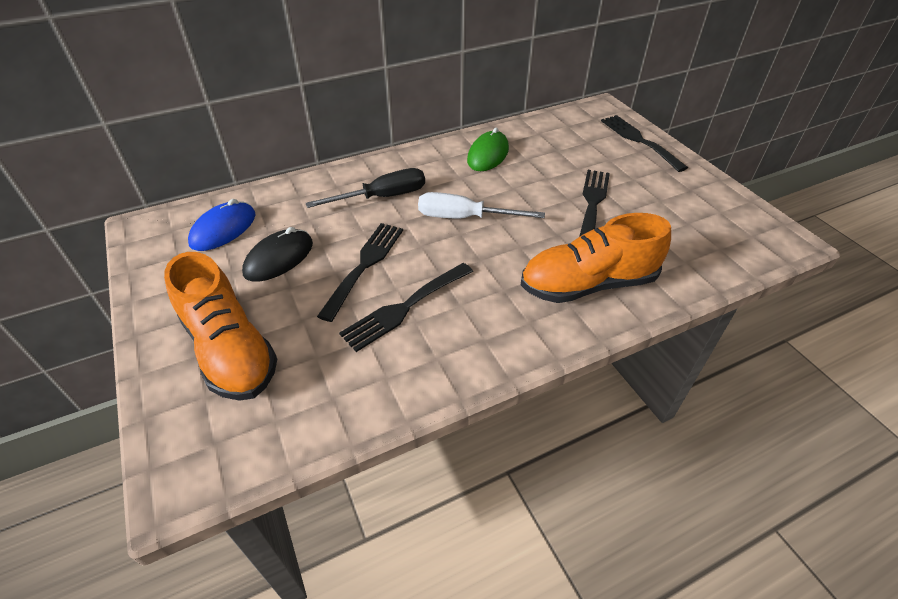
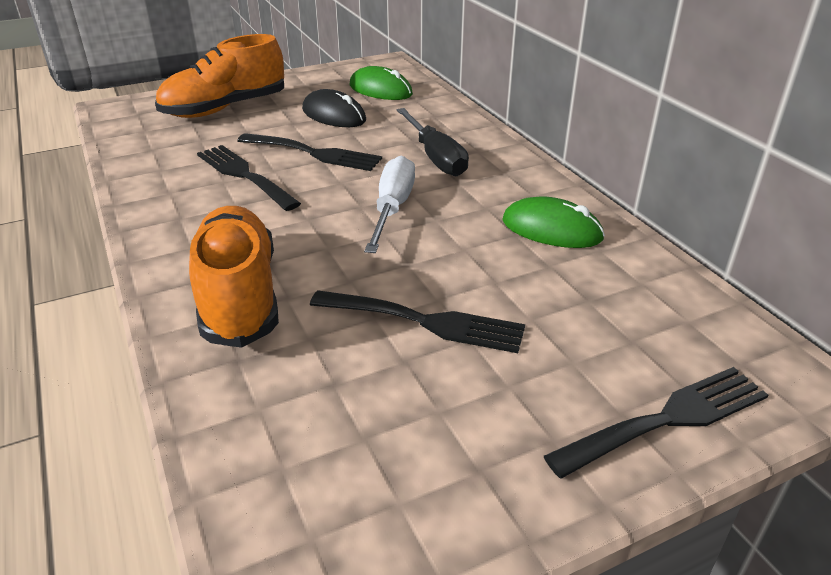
camera: 90 degrees right, 10 degrees down
(223, 229) = (380, 90): blue mouse -> green mouse

